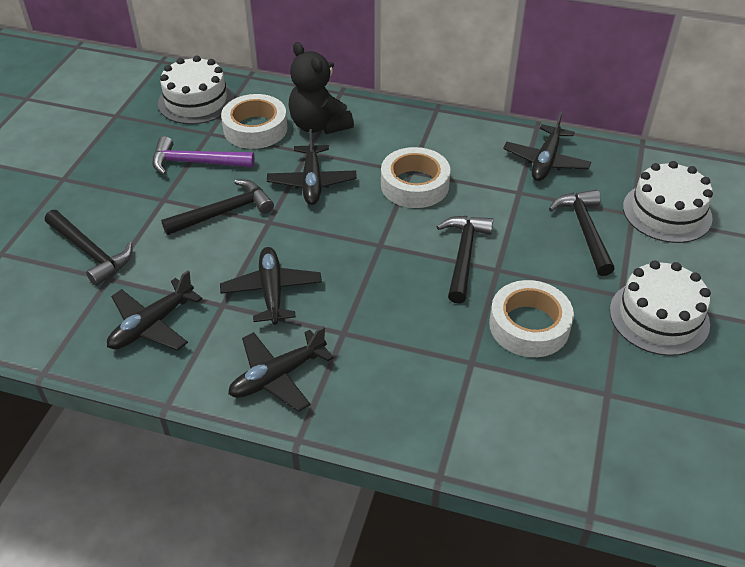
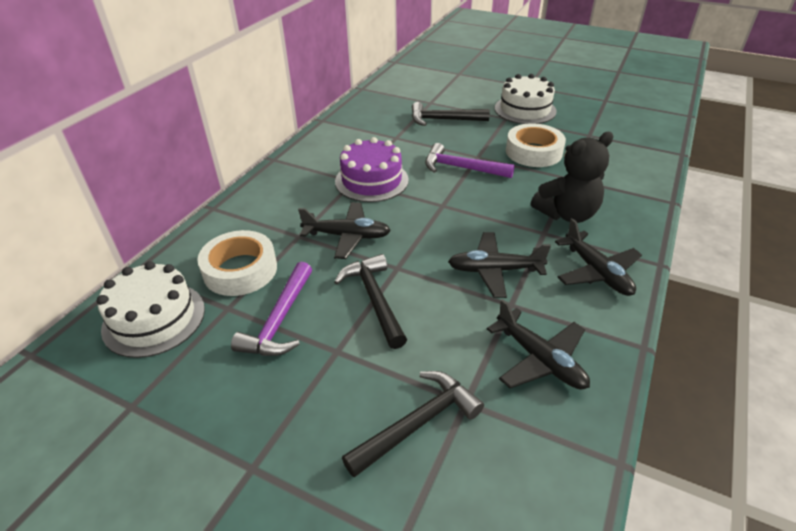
camera: 80 degrees left, 5 degrees down
(319, 125) = (260, 225): black teddy bear -> black teddy bear (567, 214)
(414, 185) = (371, 180): white tape -> purple cake
(464, 255) = (461, 168): black hammer -> purple hammer
(545, 161) = (365, 122): black plane -> none
(667, 212) = (432, 92): white cake -> none

